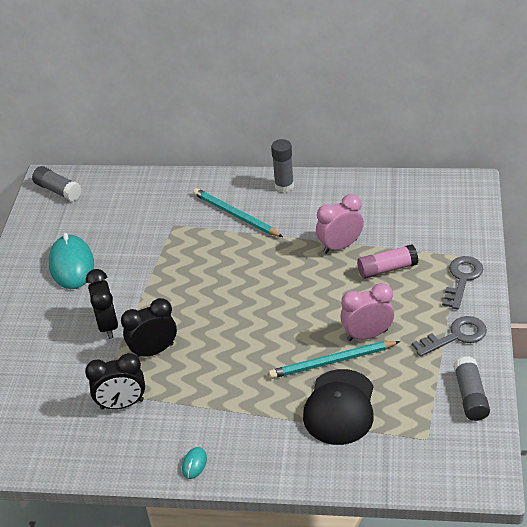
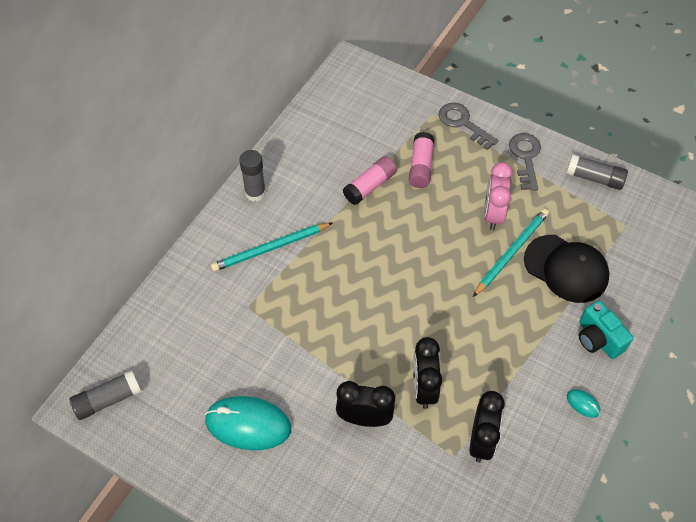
camera: 70 degrees left, 15 degrees up
(272, 455) = (598, 339): none -> turquoise camera
(332, 362) = (511, 252): turquoise pencil -> turquoise pencil turned 150 degrees counterclockwise
(340, 246) = (370, 186): pink clock -> pink glue stick

